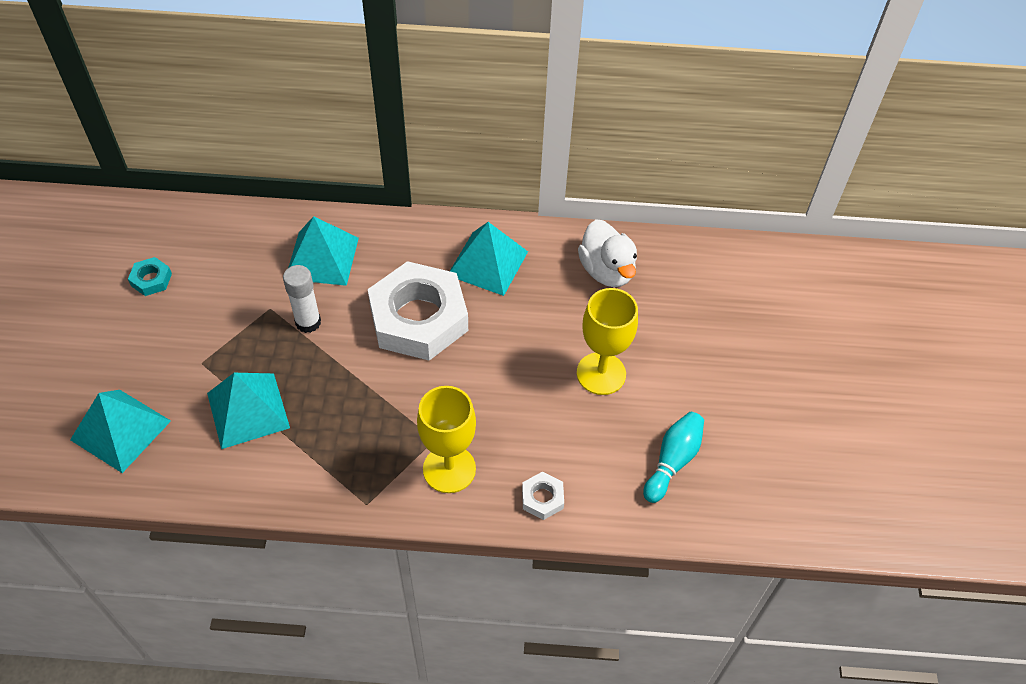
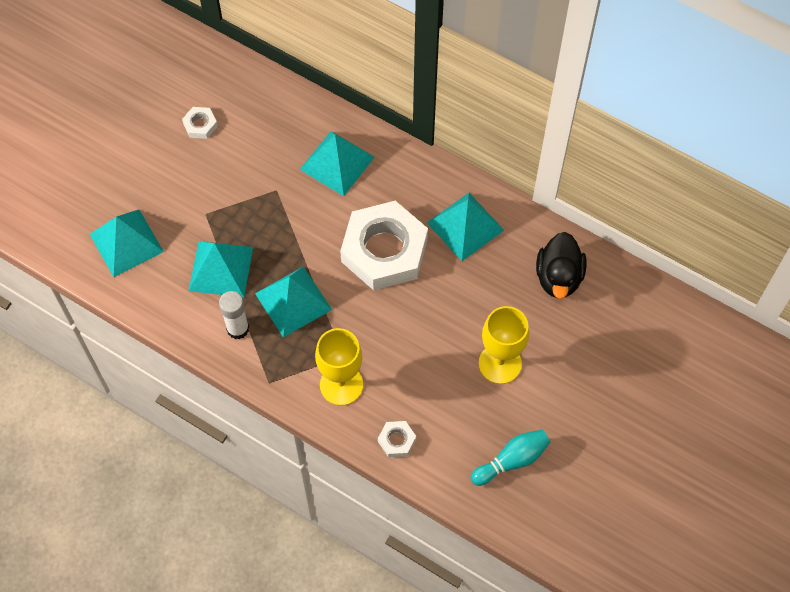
camera: 30 degrees right, 10 degrees up
(151, 280) = (200, 125): turquoise nut -> white nut
(308, 322) = (299, 215): white glue stick -> white glue stick (238, 329)
(348, 408) = (293, 301): none -> turquoise pyramid
(606, 271) = (558, 277): white duck -> black duck

